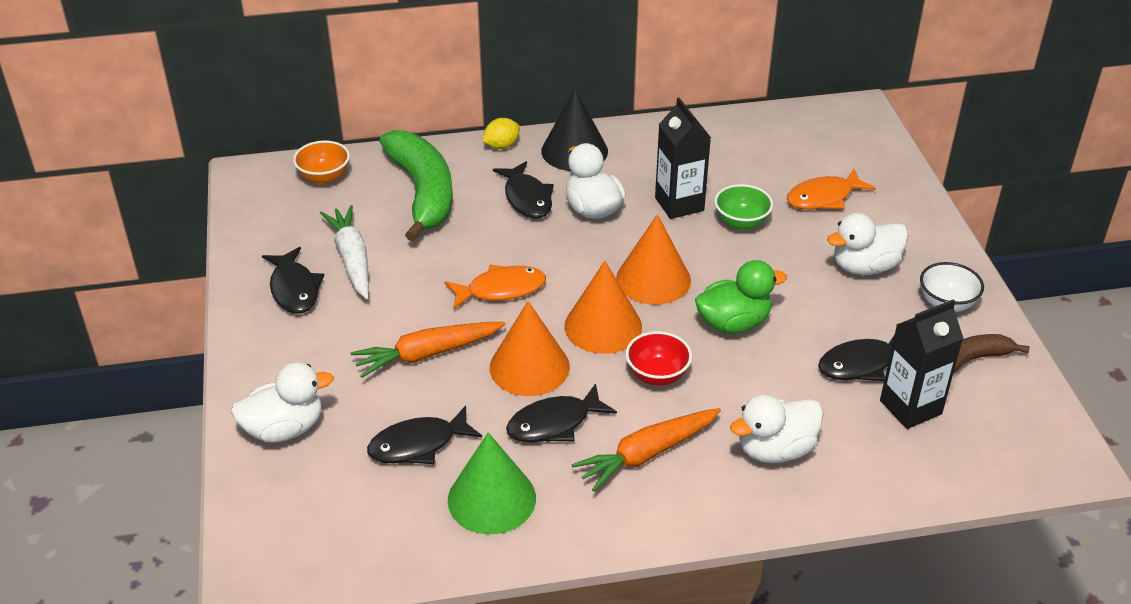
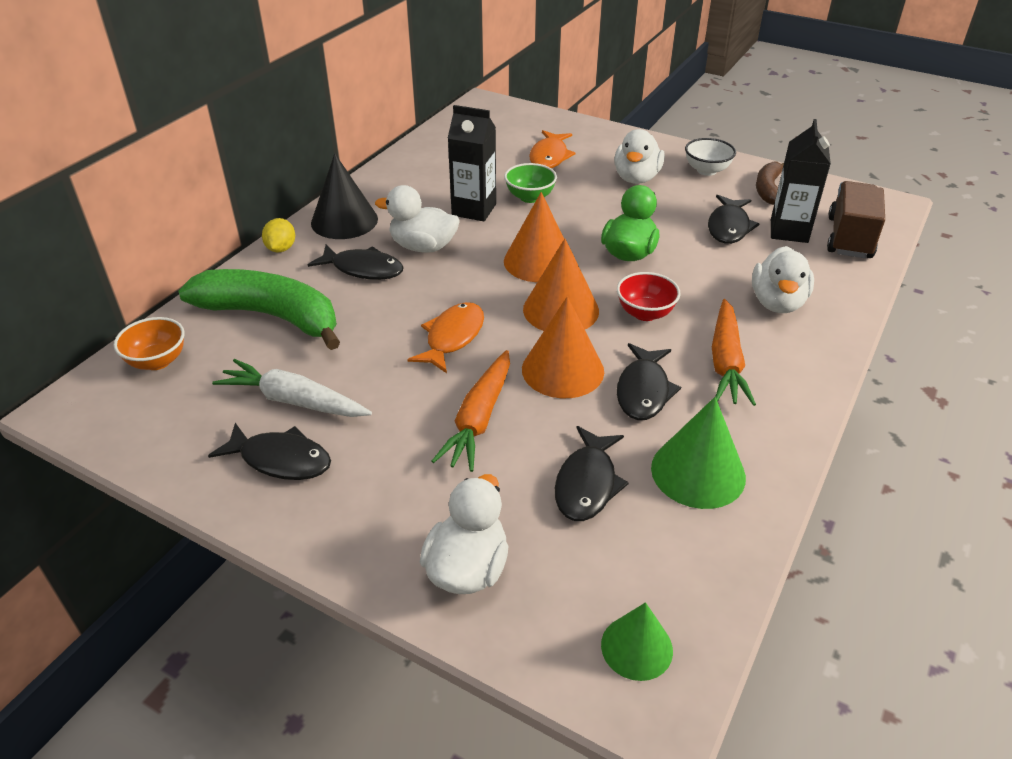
camera: 50 degrees left, 0 degrees up
(291, 545) = (636, 647): none -> green cone
(957, 455) = (849, 238): none -> brown truck

